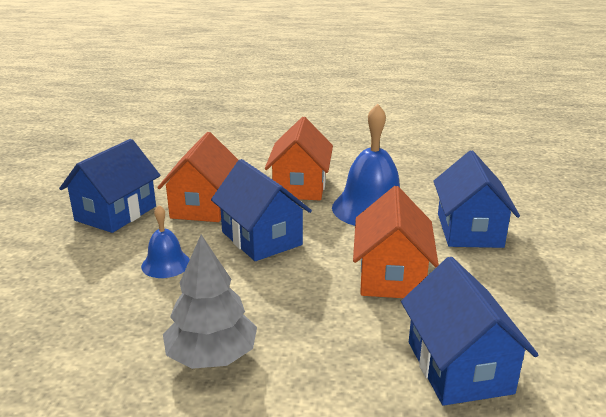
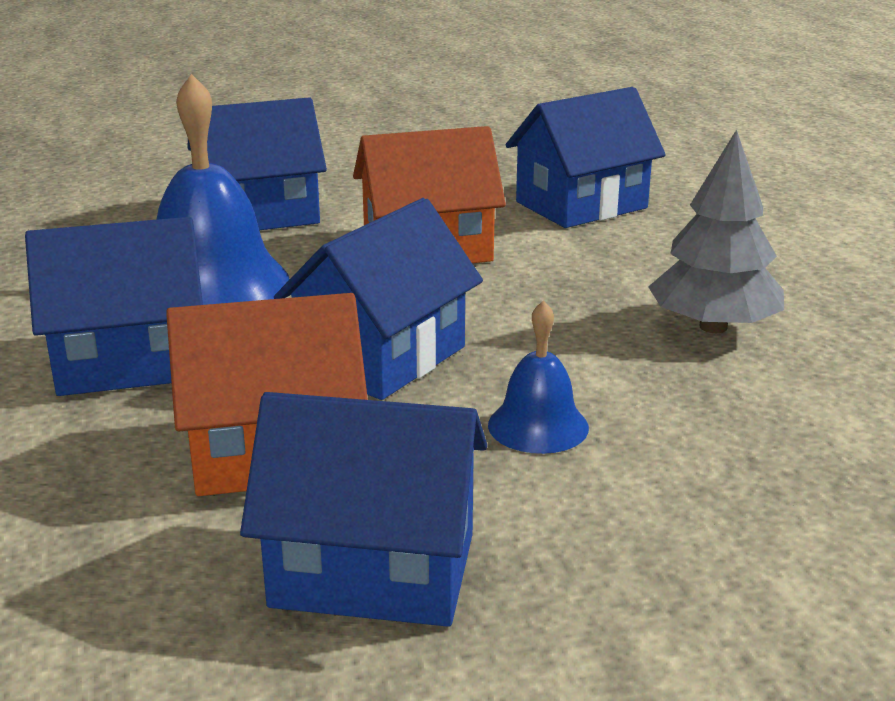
camera: 110 degrees left, 0 degrees up
(300, 186) = (129, 362): orange house -> blue house

